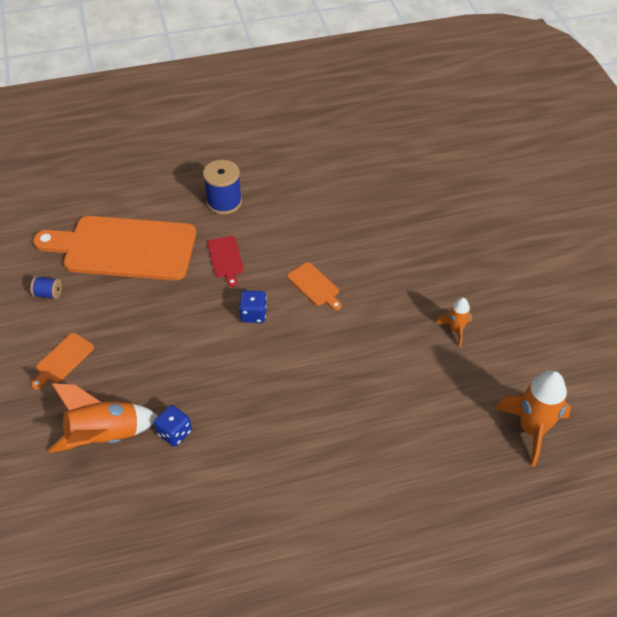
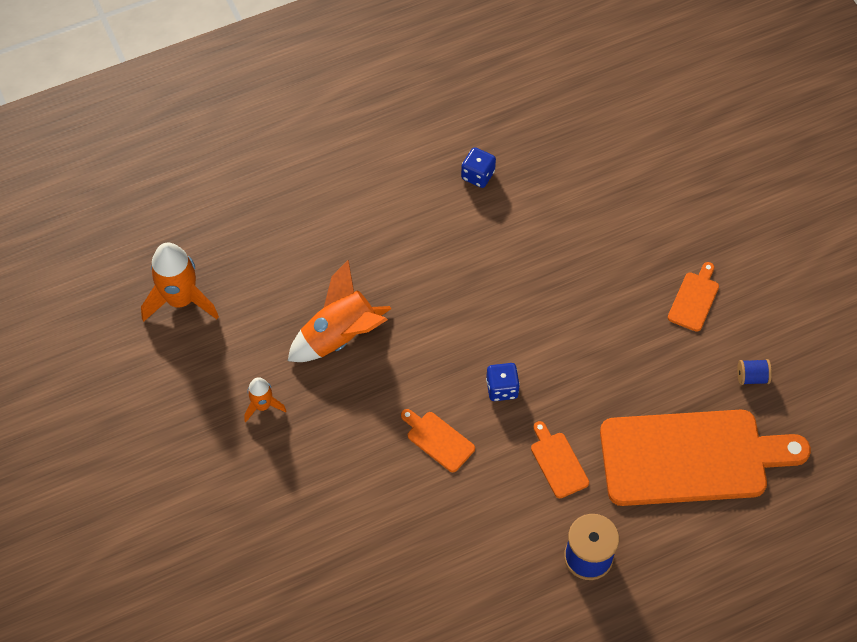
camera: 170 degrees right, 10 degrees up
(105, 436) = (613, 227): orange rocket -> orange rocket (340, 336)
(174, 433) = (545, 241): blue dice -> blue dice (478, 175)
(225, 259) = (558, 462): red cutting board -> orange cutting board

